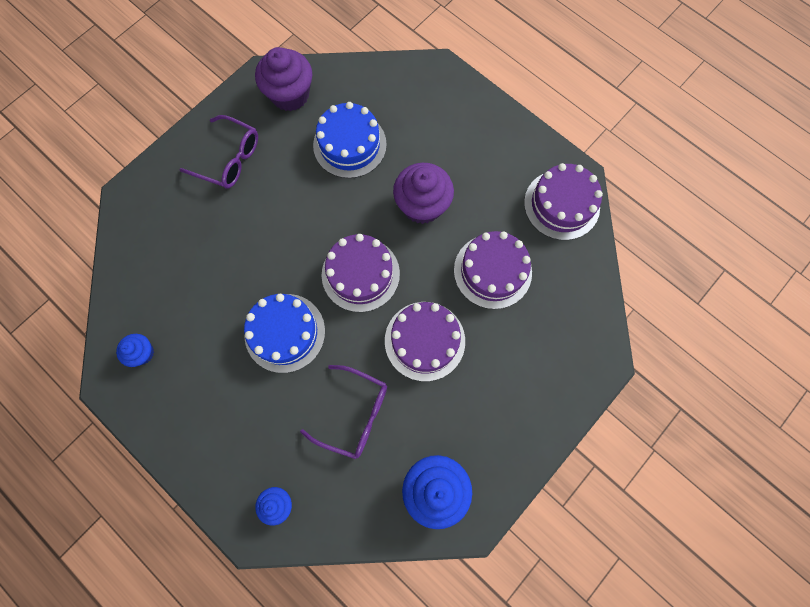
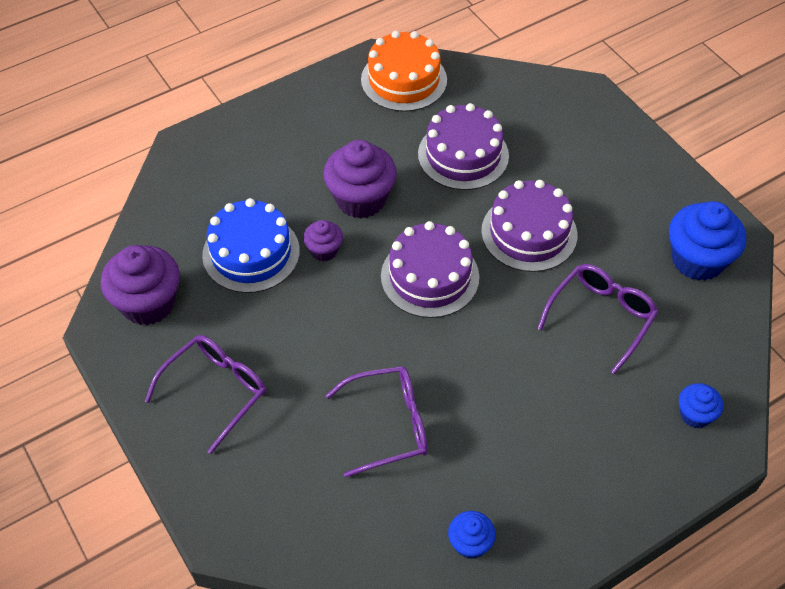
camera: 75 degrees left, 20 degrees down
(224, 277) = (389, 425): none -> purple glasses
(285, 332) = (484, 369): blue cake -> none
(365, 193) = (324, 250): none -> purple cupcake
(561, 204) = (404, 80): purple cake -> orange cake

